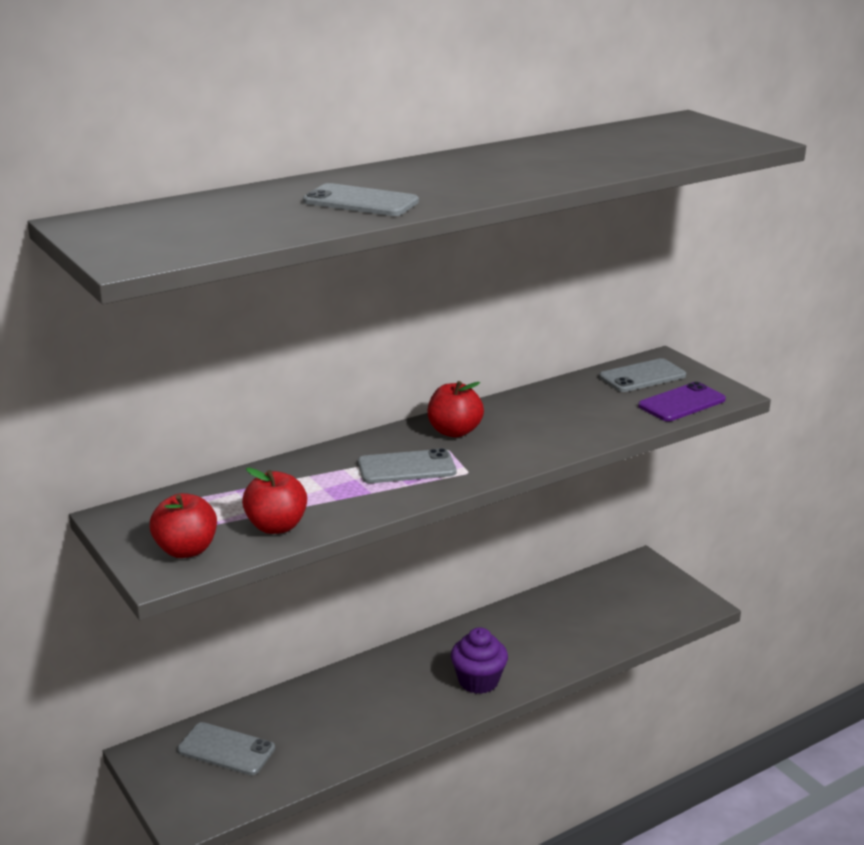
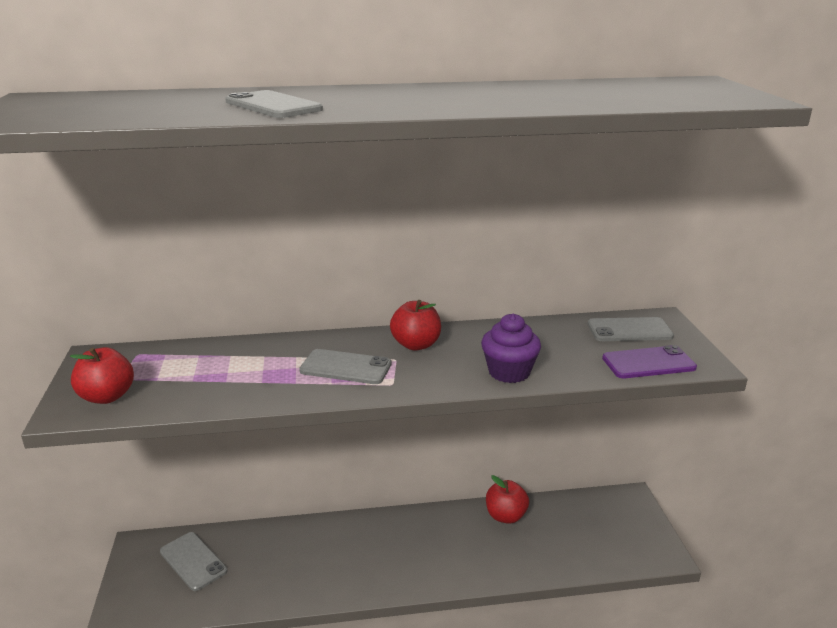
camera: 25 degrees right, 0 degrees up
(276, 526) = (192, 394): red apple -> red apple (505, 516)
(478, 681) = (420, 566): purple cupcake -> purple cupcake (509, 372)

